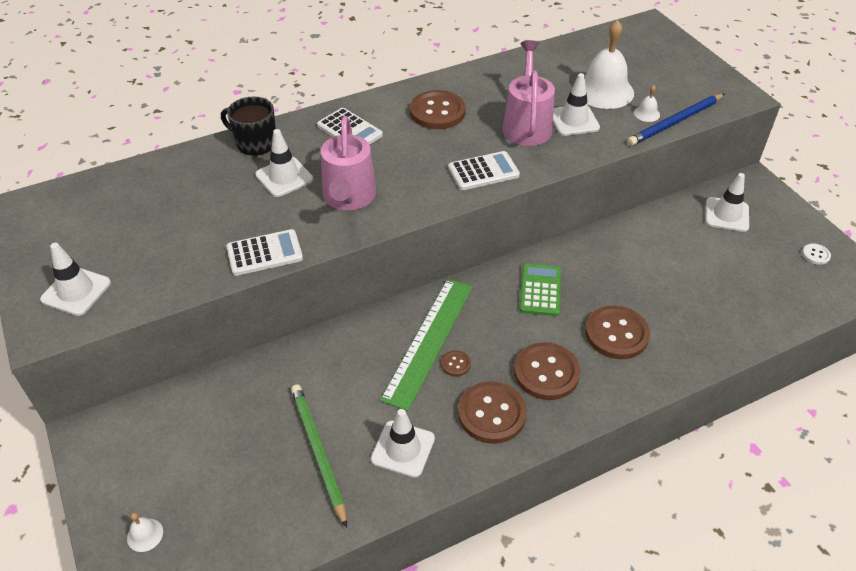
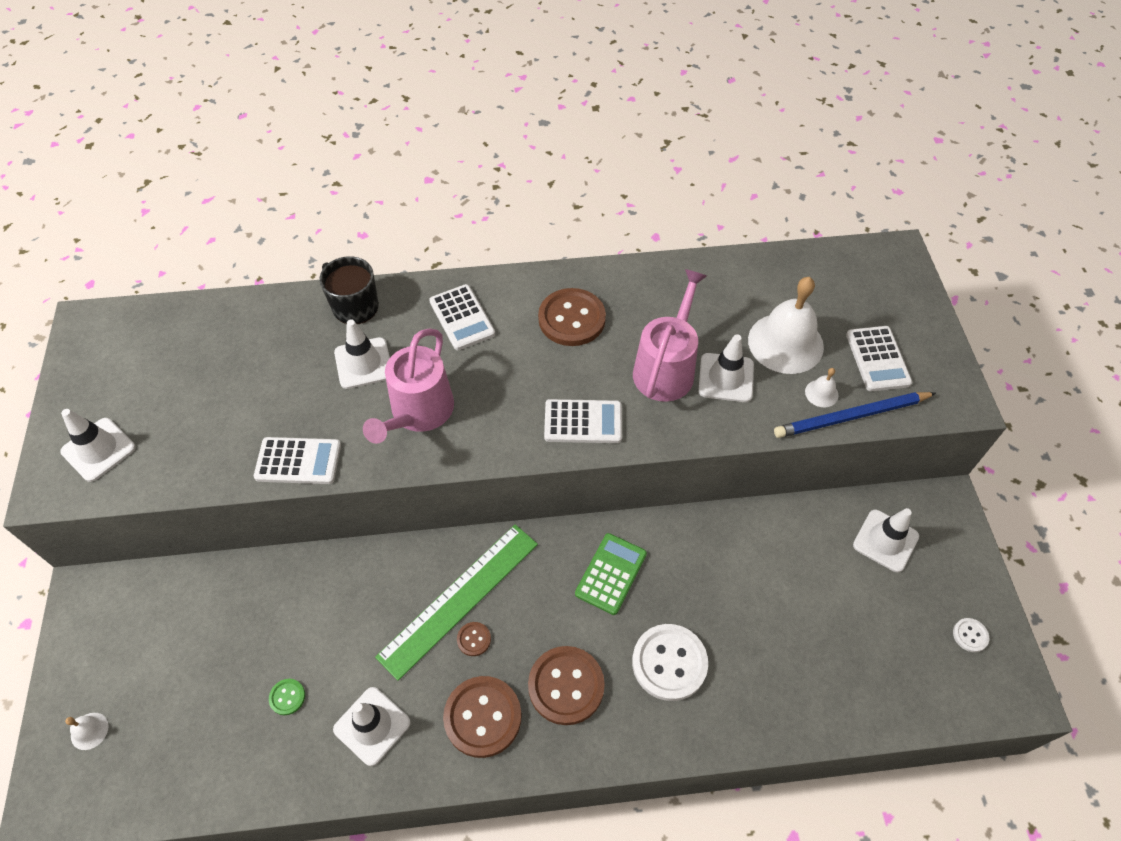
camera: 20 degrees right, 10 degrees up
(318, 452) = (287, 697): green pencil -> green button
(616, 334) = (669, 663): brown button -> white button
(673, 85) = (877, 359): none -> white calculator

